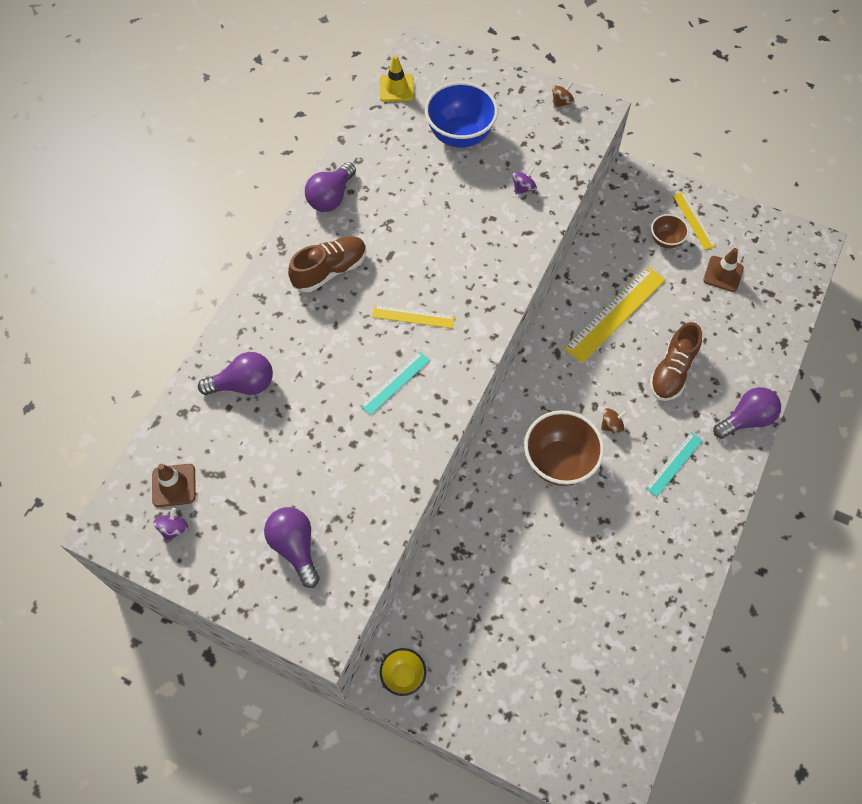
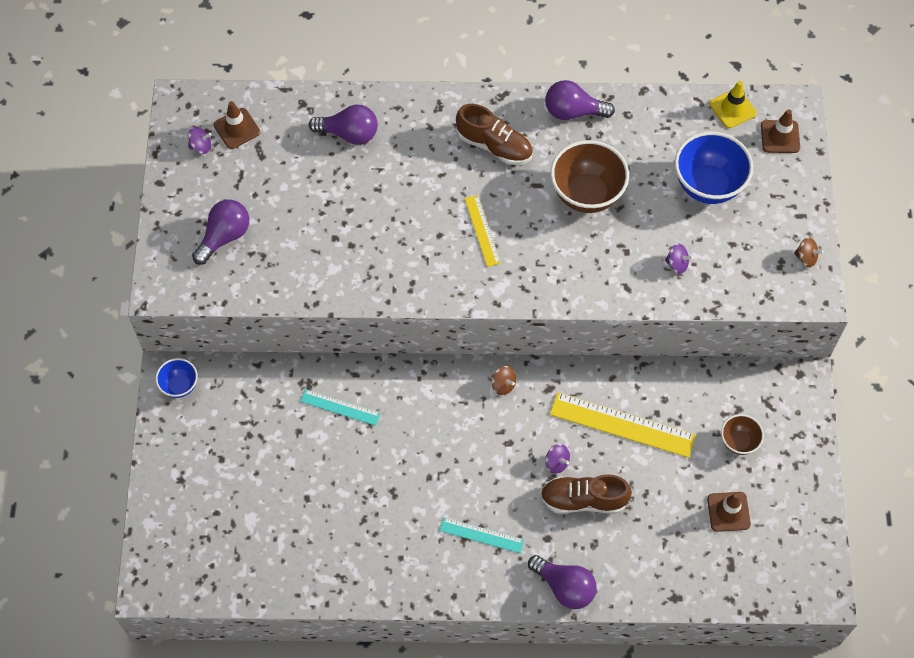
camera: 65 degrees right, 0 degrees up
(244, 384) = (349, 134): purple light bulb -> purple light bulb turned 45 degrees counterclockwise
(395, 383) = (408, 245): turquoise ruler -> turquoise ruler (340, 407)
(403, 676) = (180, 386): yellow bowl -> blue bowl
(441, 70) = (780, 137): none -> brown traffic cone
(559, 462) = (433, 433): brown bowl -> brown bowl (586, 194)
(611, 425) = (495, 465): brown spinning top -> brown spinning top (503, 385)
(629, 377) = (556, 463): none -> purple spinning top
(694, 220) = (781, 461): yellow ruler -> none

